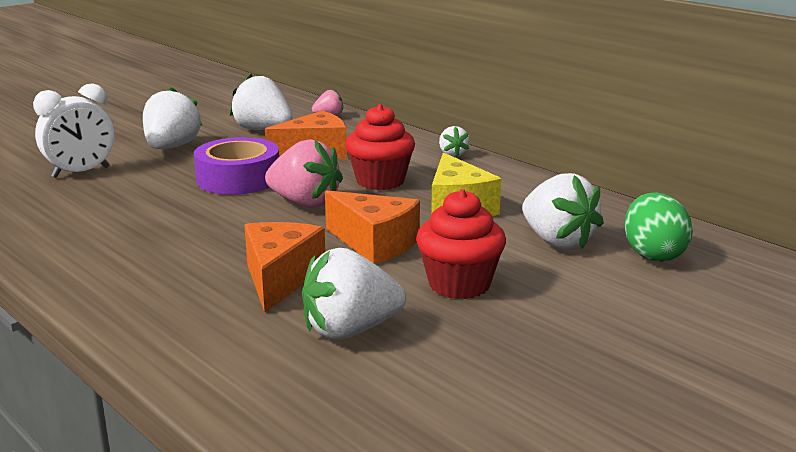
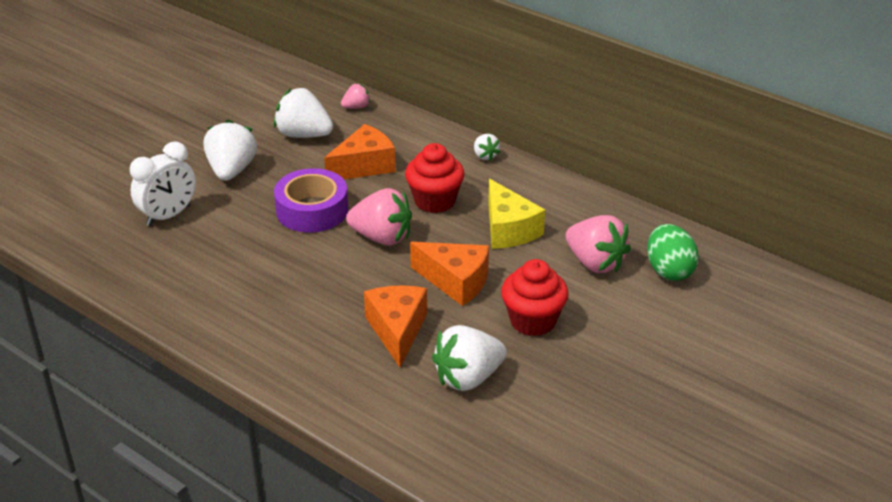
camera: 10 degrees left, 15 degrees up
(557, 241) = (595, 263): white strawberry -> pink strawberry

